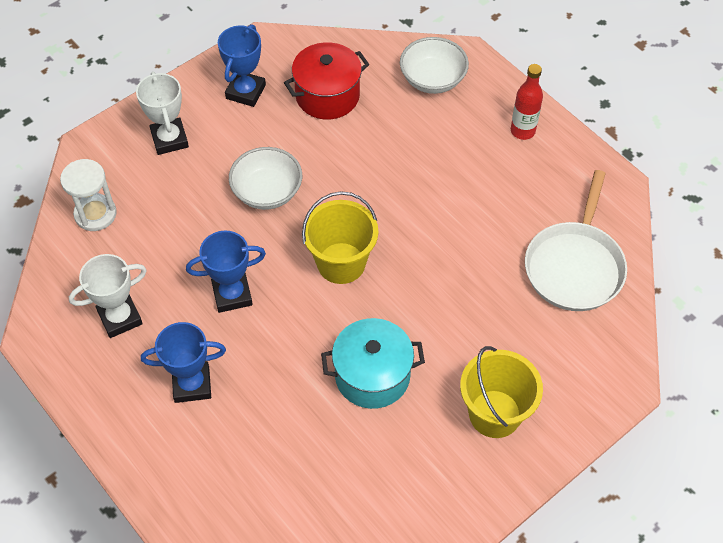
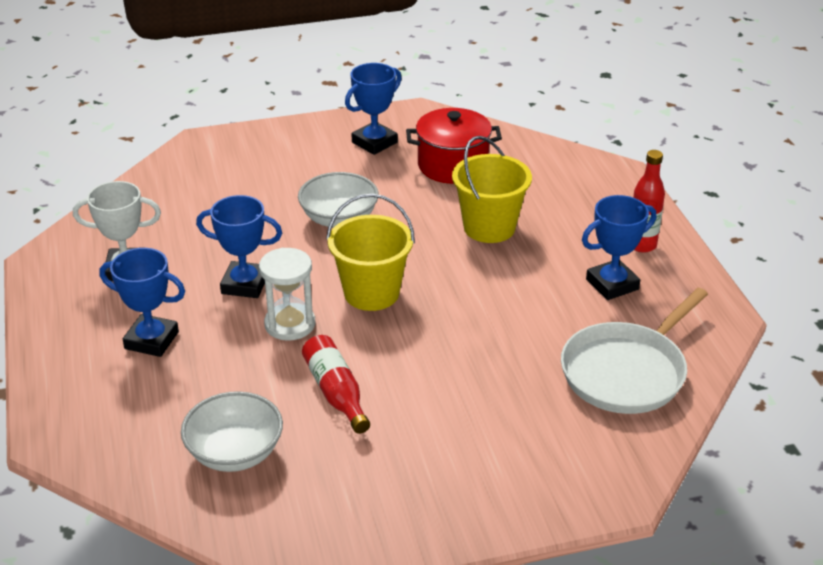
camera: 25 degrees right, 20 degrees down
(95, 214) = (167, 190): white hourglass -> white hourglass (290, 324)
(169, 139) = (276, 157): white trophy -> none
(372, 376) = (336, 392): turquoise pot -> red bottle
(432, 79) = (570, 181): white bowl -> white bowl (235, 453)
(494, 414) = (446, 469): yellow bucket -> yellow bucket (489, 227)
(521, 181) = (612, 284): none -> blue trophy

